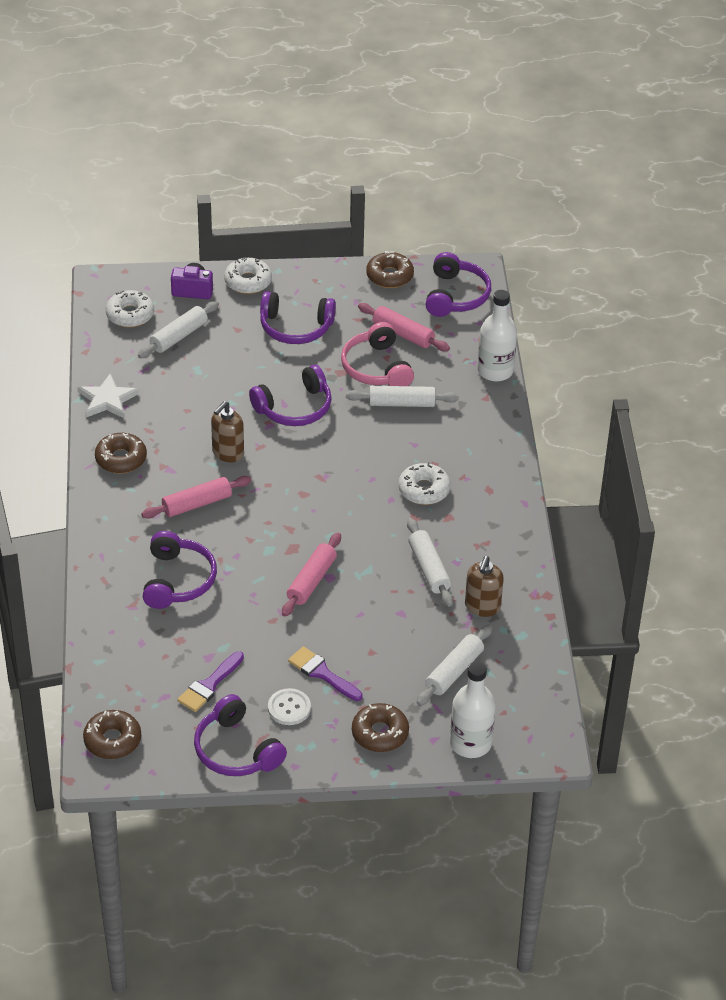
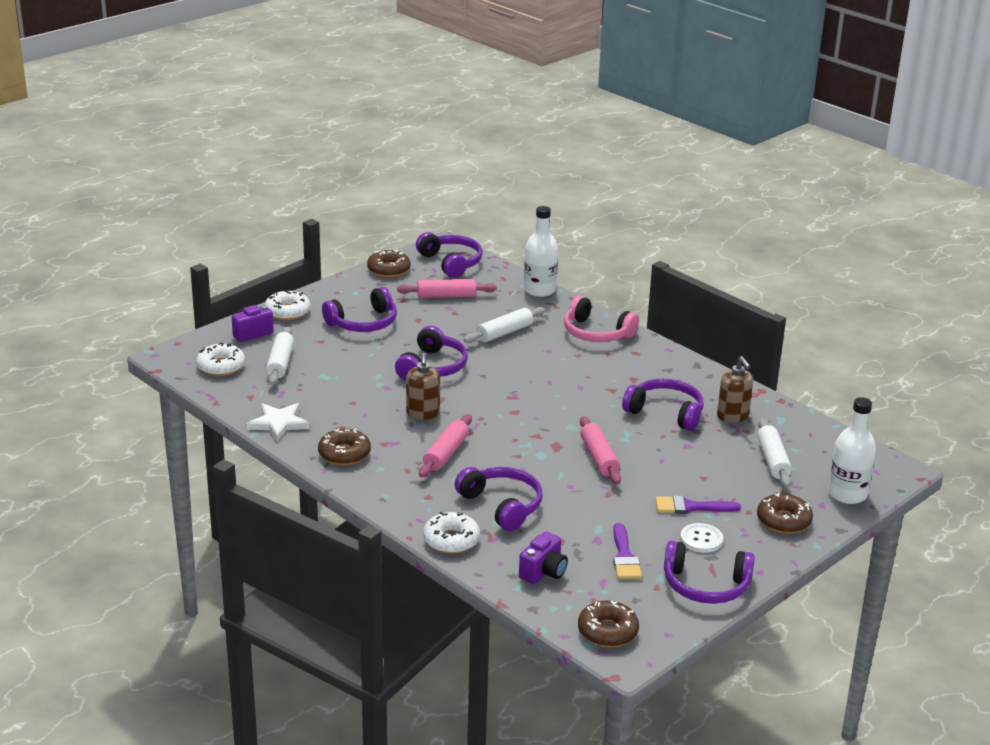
camera: 40 degrees left, 15 degrees down
(132, 660) = (543, 572): none -> purple camera
(376, 368) = (456, 321): pink headphones -> pink headphones (596, 333)
(424, 490) = (593, 372): white donut -> white donut (451, 540)
(429, 568) = (666, 412): white rolling pin -> purple headphones

